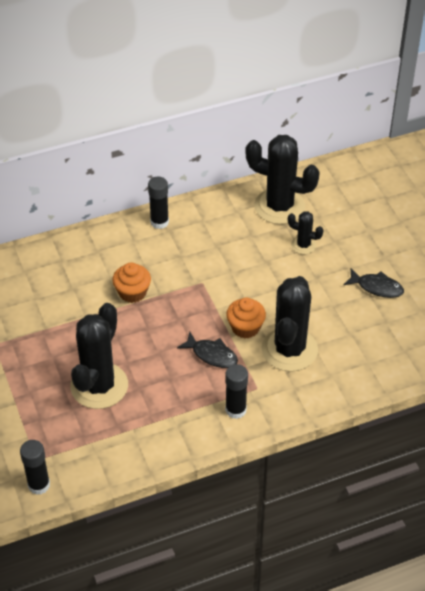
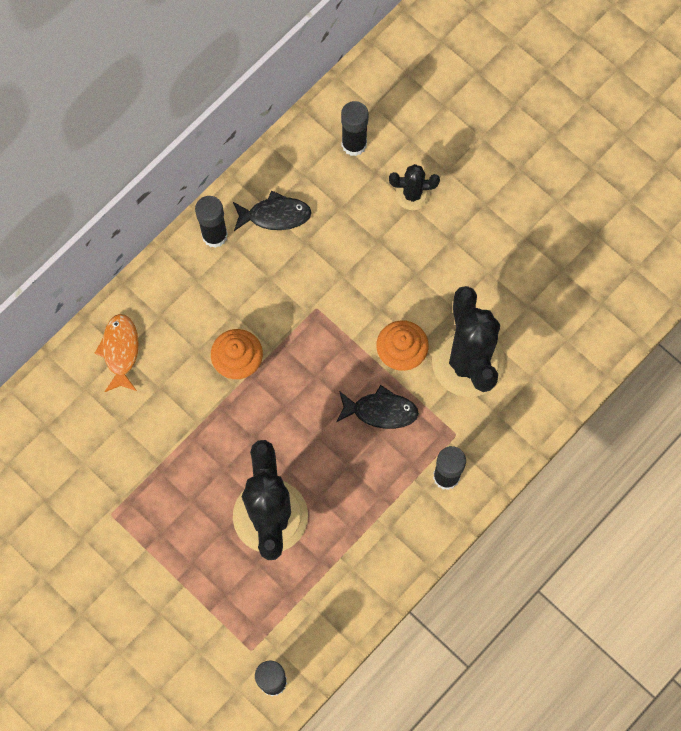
camera: 25 degrees left, 25 degrees up
(60, 260) = (120, 351): none -> orange fish
(279, 206) = (354, 144): black cactus -> black glue stick
(377, 287) = (529, 222): black fish -> black fish (275, 215)

